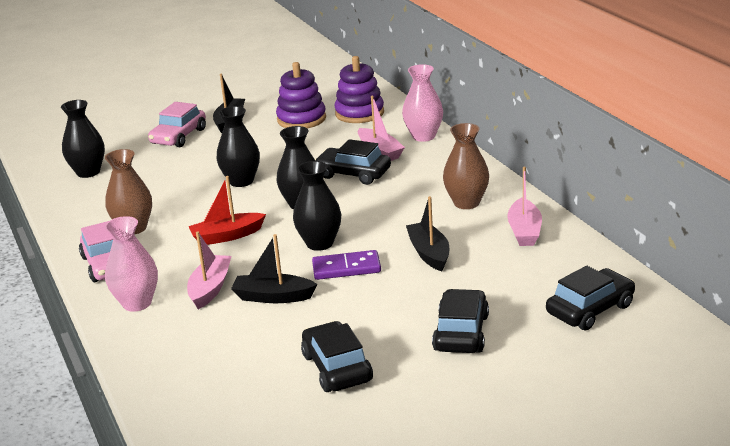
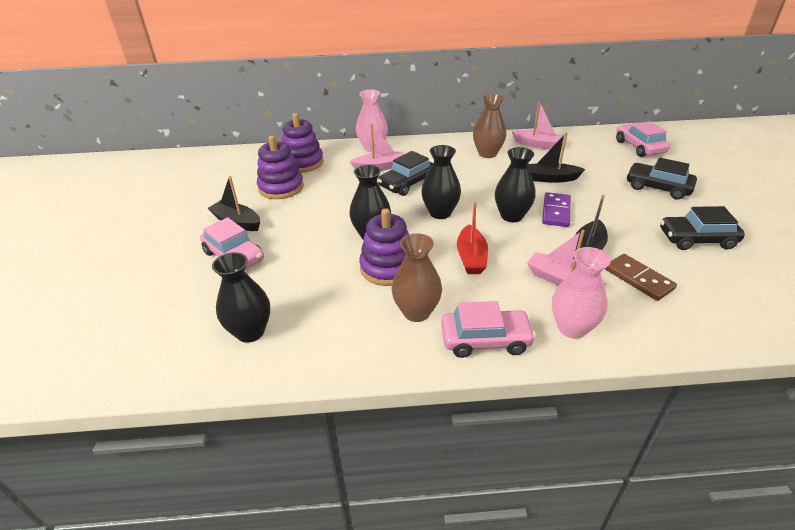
camera: 70 degrees left, 10 degrees up
(191, 201) = (388, 268): none -> purple stacking toy
(232, 333) = (638, 279): none -> brown domino
(590, 309) = (639, 147): black car -> pink car

